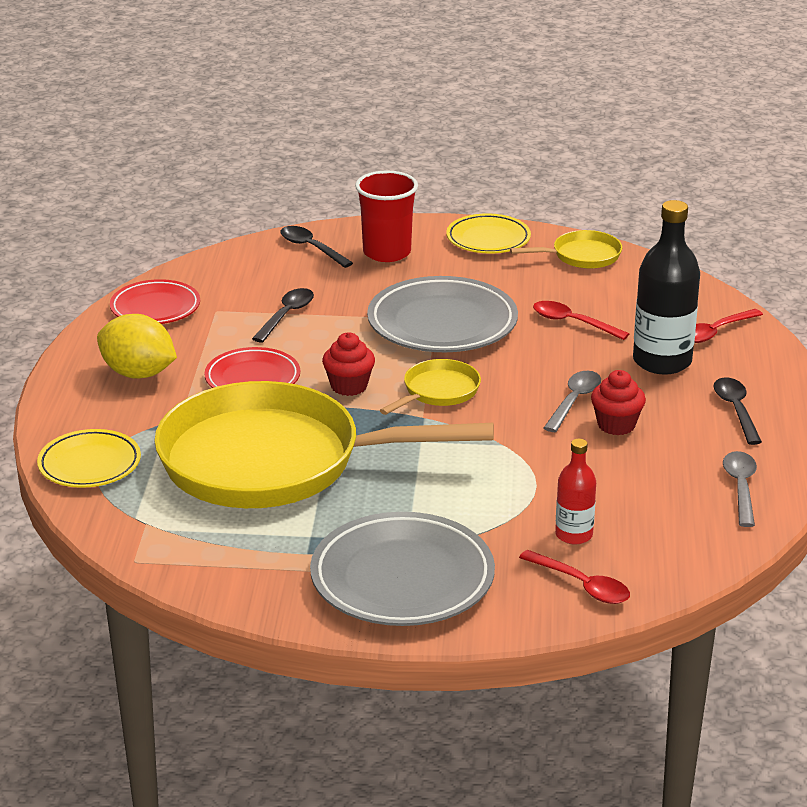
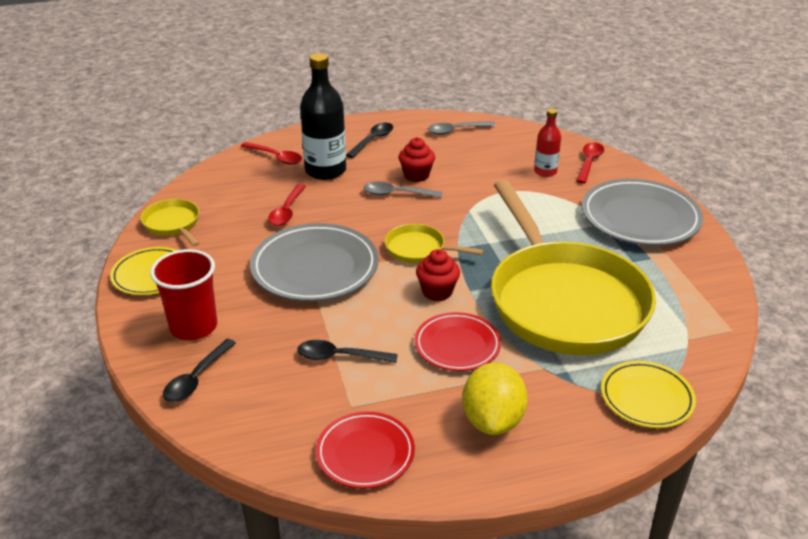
camera: 110 degrees left, 5 degrees up
(736, 410) = (372, 140): black spoon -> black spoon turned 150 degrees clockwise

